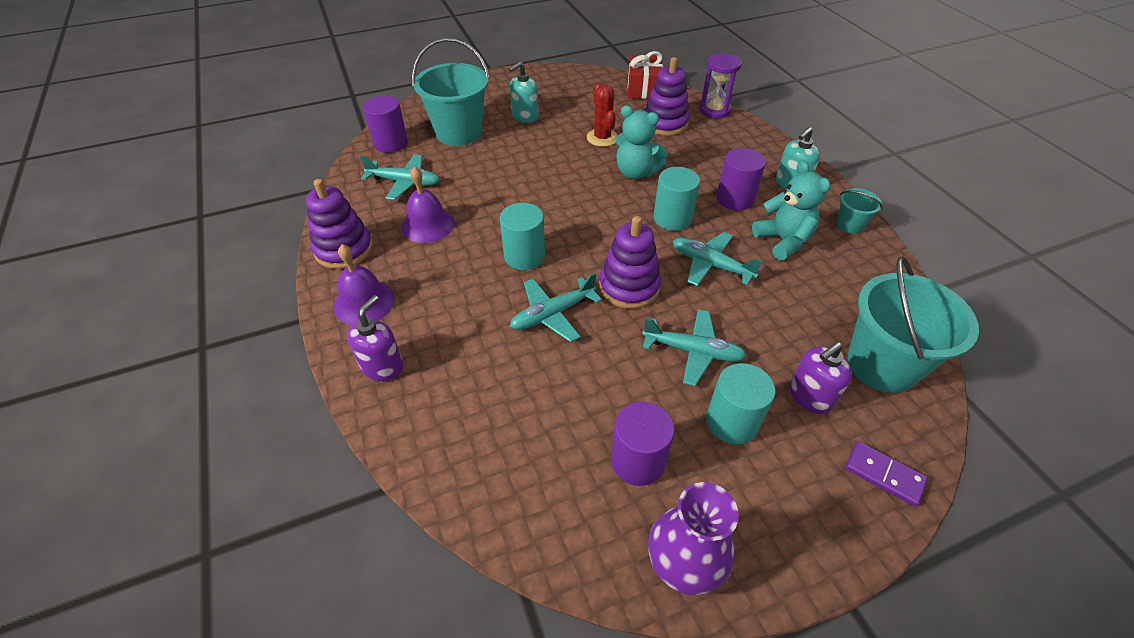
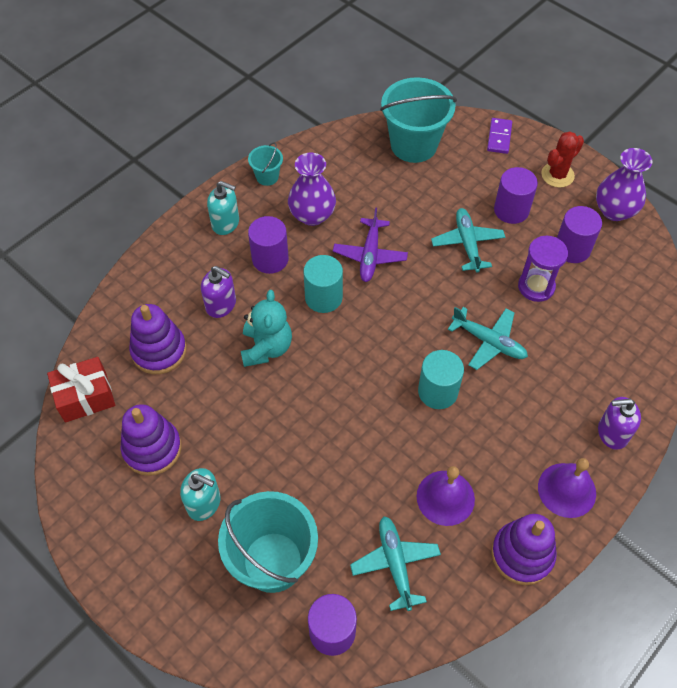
camera: 115 degrees left, 10 degrees up
(602, 138) = (215, 401): red cactus -> red cactus (557, 175)
(629, 287) = (428, 301): purple stacking toy -> purple stacking toy (152, 448)
(710, 265) = (370, 255): turquoise plane -> purple plane
(714, 110) = (111, 312): purple hourglass -> purple hourglass (536, 286)
(732, 422) = (511, 210): turquoise cylinder -> purple cylinder
(783, 241) = (312, 215): turquoise teddy bear -> purple vase
(810, 396) = (464, 176): purple soap dispenser -> purple soap dispenser (221, 305)

